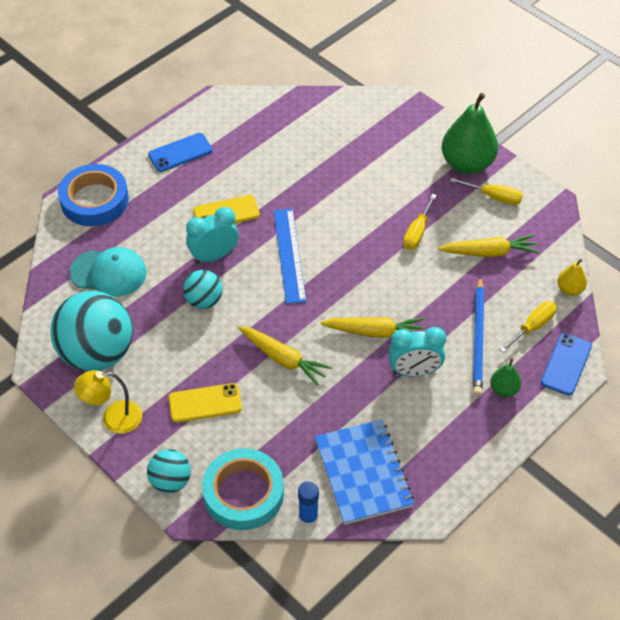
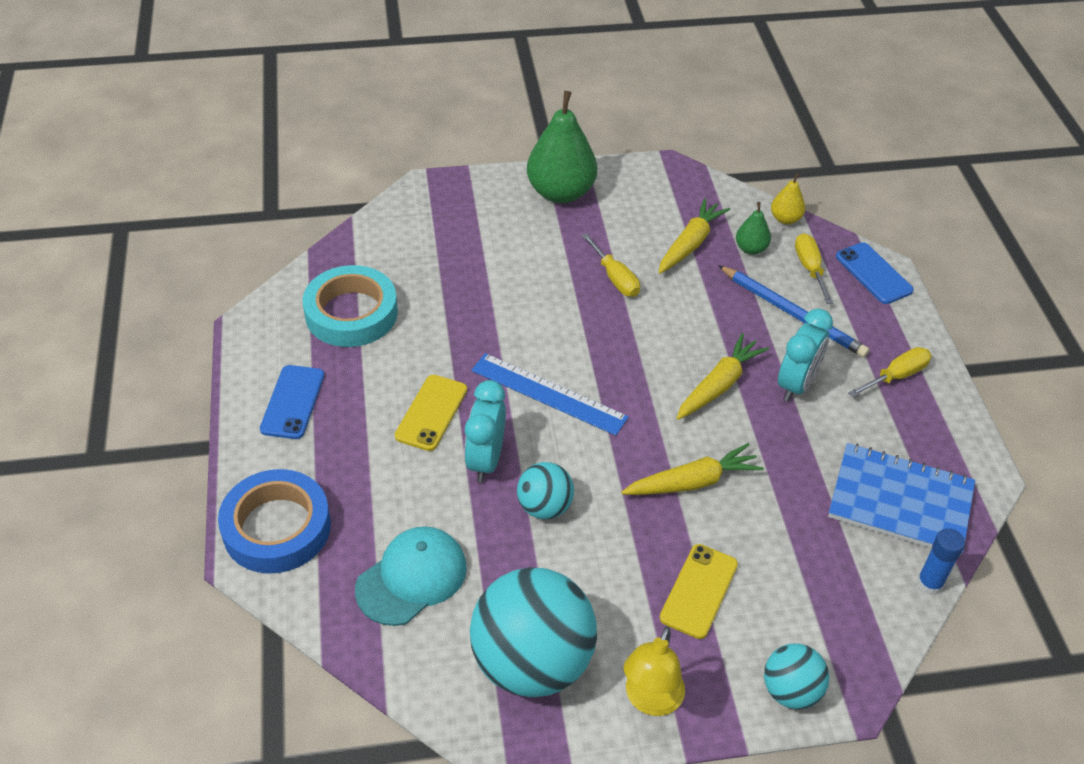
camera: 55 degrees left, 5 degrees down
(243, 493) = (857, 626): turquoise tape -> turquoise tape (351, 313)
(494, 197) = (623, 200): yellow screwdriver -> yellow screwdriver (896, 376)
(504, 389) = (871, 332): green pear -> green pear (751, 249)

